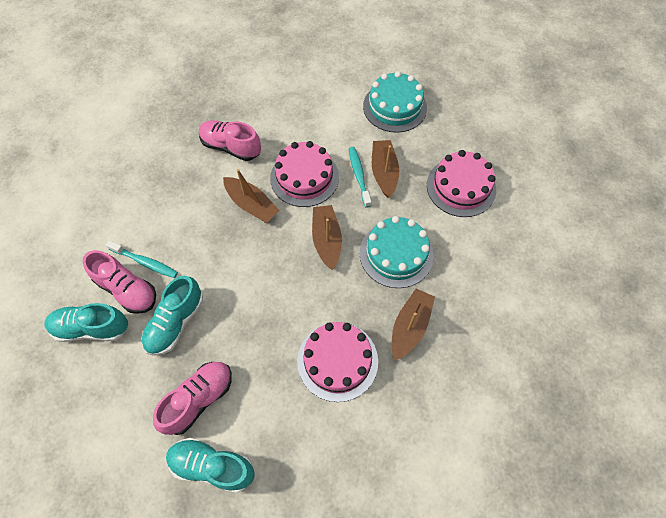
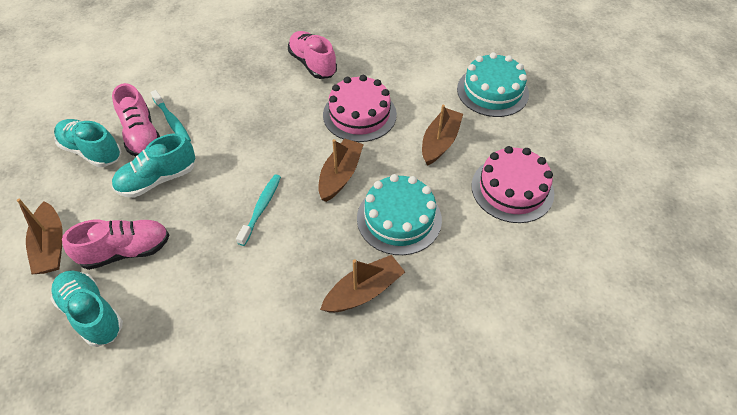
camera: 30 degrees right, 10 degrees down
(251, 205) = (295, 116): brown boat -> brown boat (51, 246)
(337, 361) = (270, 284): pink cake -> none
(359, 176) = (412, 135): turquoise toothbrush -> turquoise toothbrush (261, 208)

